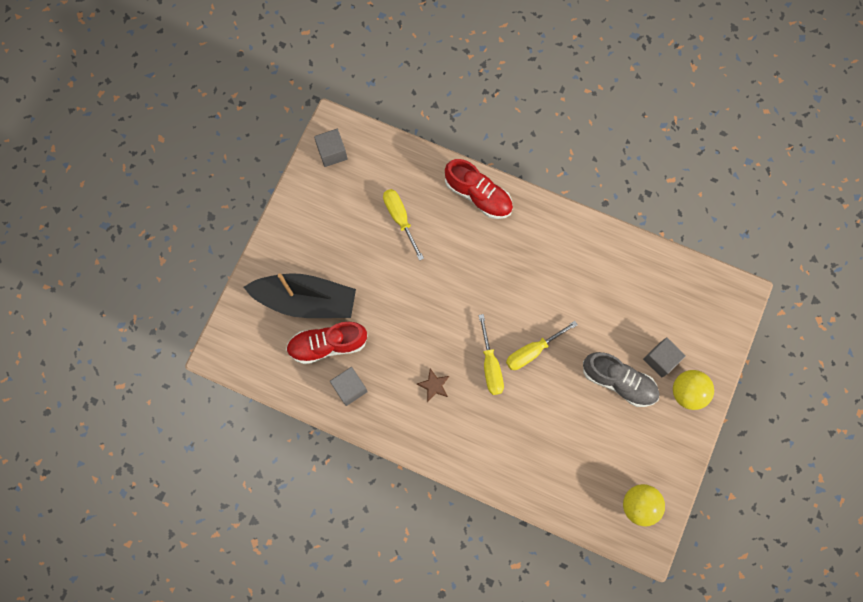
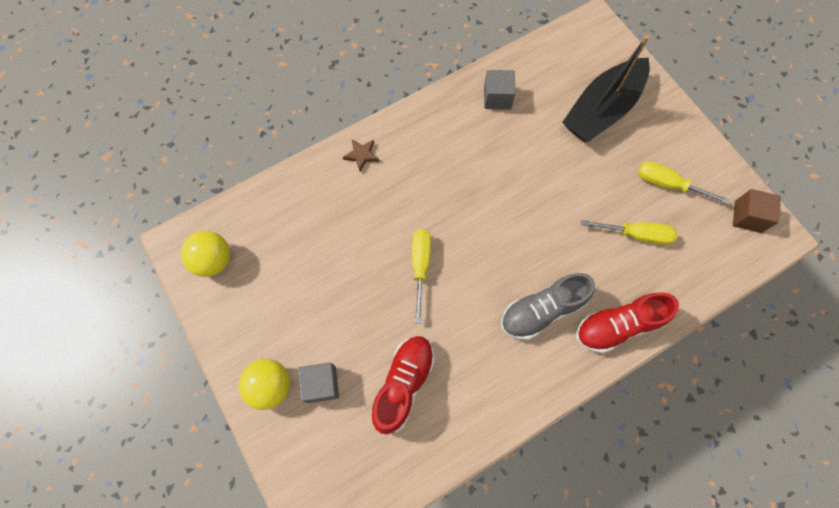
camera: 125 degrees right, 5 degrees down
(327, 345) = (548, 103): red shoe -> red shoe (404, 384)
(332, 152) = (748, 216): grey cube -> brown cube
(434, 385) = (451, 162): brown star -> brown star (361, 155)
(490, 365) = (434, 220): yellow screwdriver -> yellow screwdriver (668, 184)
(619, 382) = (332, 326): grey shoe -> grey shoe (542, 311)

